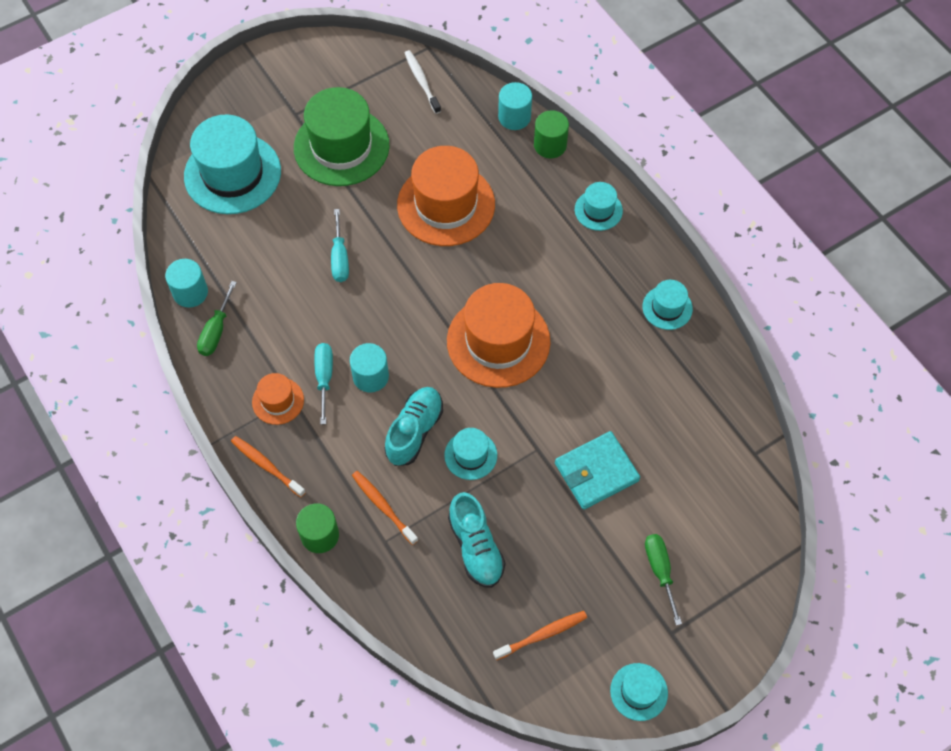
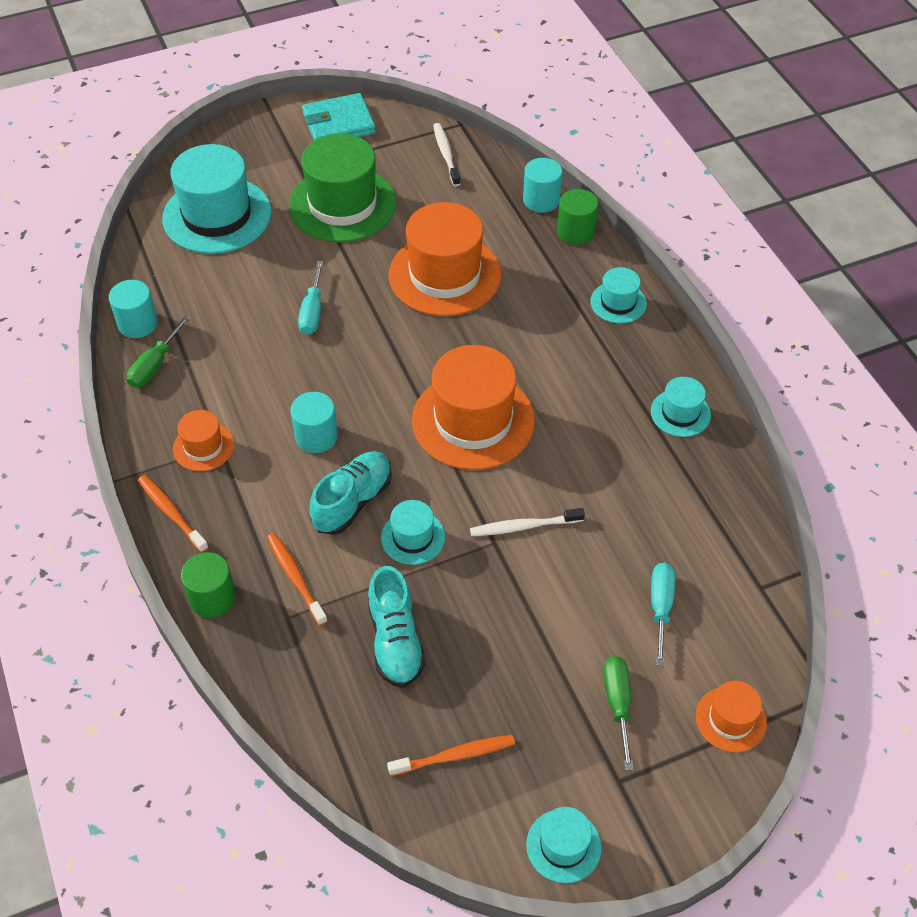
camera: 10 degrees right, 10 degrees down
(324, 378) = (263, 430): turquoise screwdriver -> turquoise screwdriver (660, 607)
(559, 431) = (524, 526): none -> white toothbrush
(596, 472) = (560, 578): turquoise wallet -> turquoise wallet (339, 123)
(748, 568) = (731, 719): none -> orange hat

